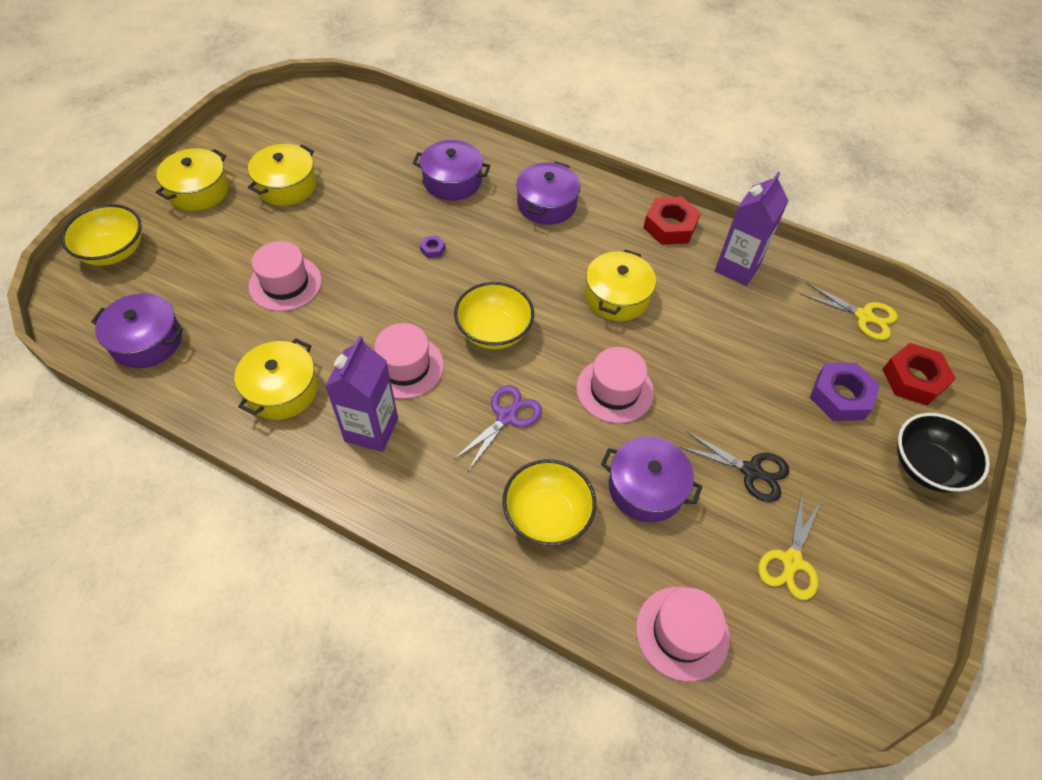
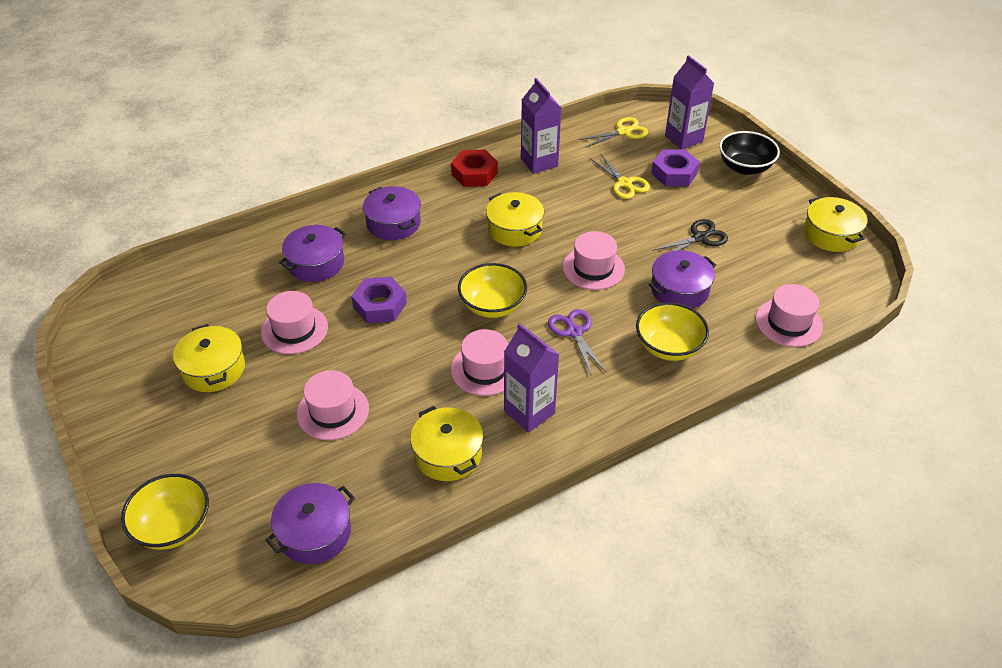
camera: 55 degrees left, 10 degrees down
(199, 191) = (154, 434): yellow pot -> yellow pot (831, 234)
(363, 209) = (294, 329): none -> pink hat
(432, 249) = (380, 305): purple nut -> purple nut, size x2.25
(791, 561) = (770, 253): yellow scissors -> yellow scissors (624, 183)
(913, 379) = (683, 138): red nut -> purple carton

